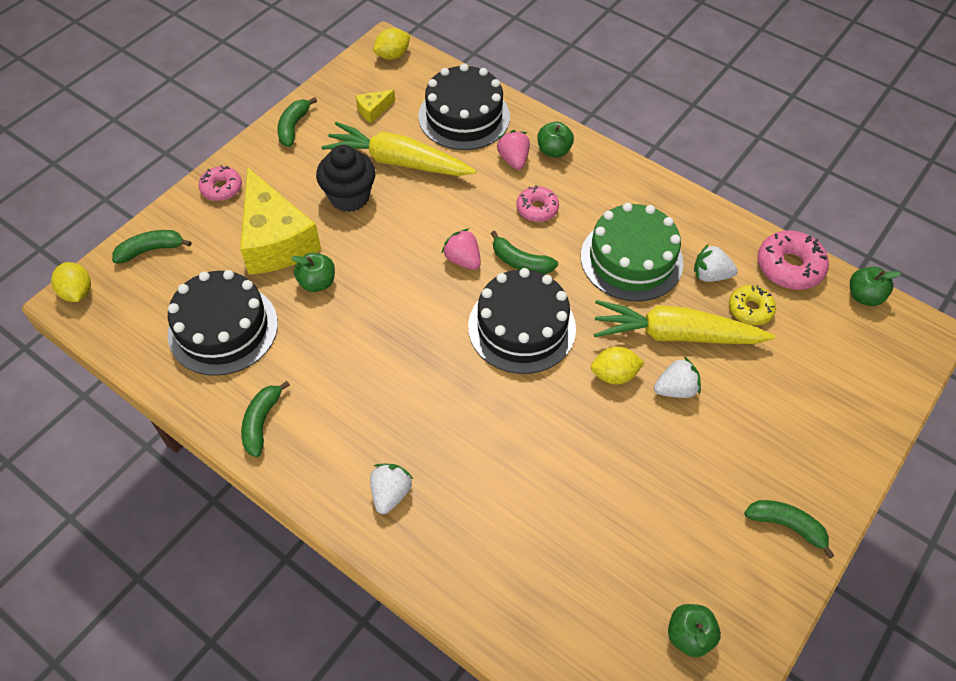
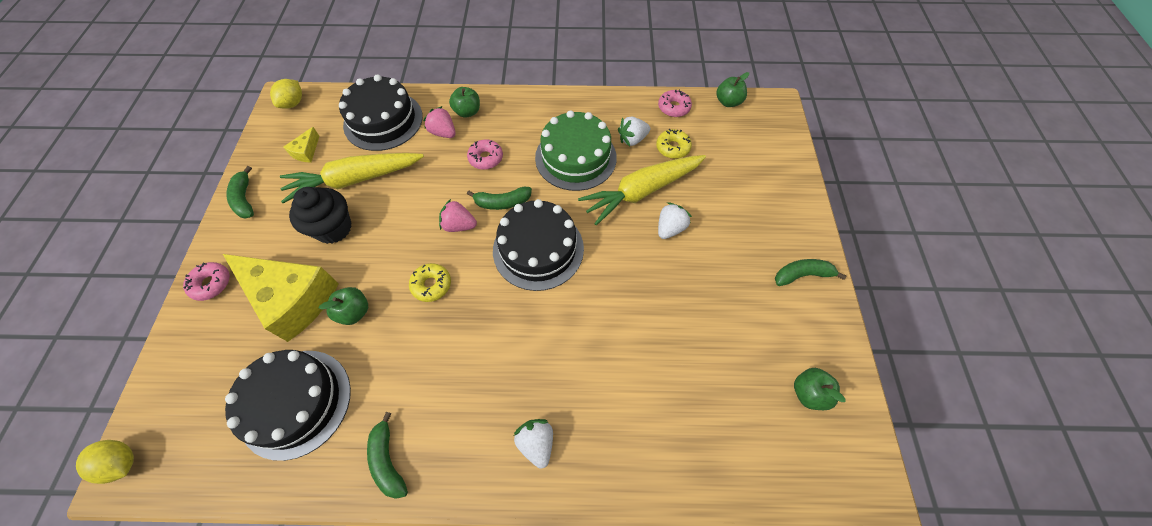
camera: 35 degrees left, 5 degrees up
(151, 250) = (176, 377): green banana -> none
(398, 300) = (431, 285): none -> yellow donut
(614, 375) = (625, 243): yellow lemon -> none
(789, 267) = (673, 107): pink donut -> pink donut, size x0.64

